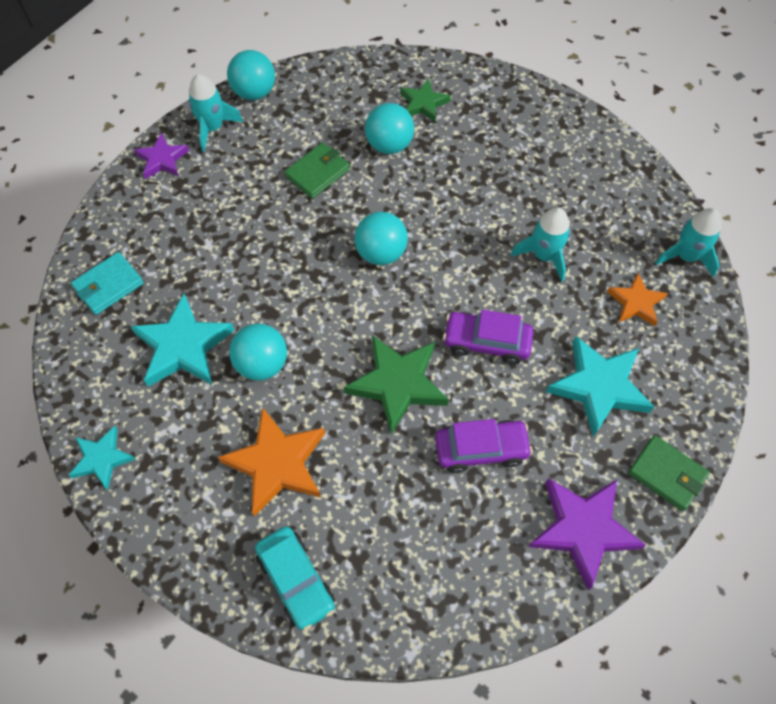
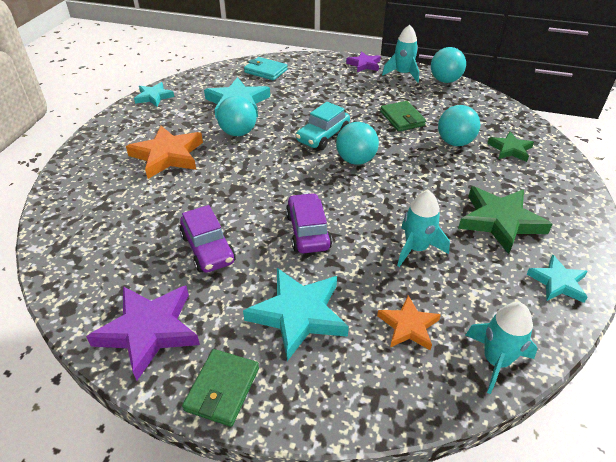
camera: 70 degrees right, 20 degrees down
(296, 580) = (85, 182): turquoise car -> turquoise car (323, 136)
(317, 173) = (402, 118): green wallet -> green wallet turned 45 degrees clockwise
(398, 384) = (248, 193): green star -> green star (500, 221)
(618, 170) = (558, 282): none -> turquoise star

